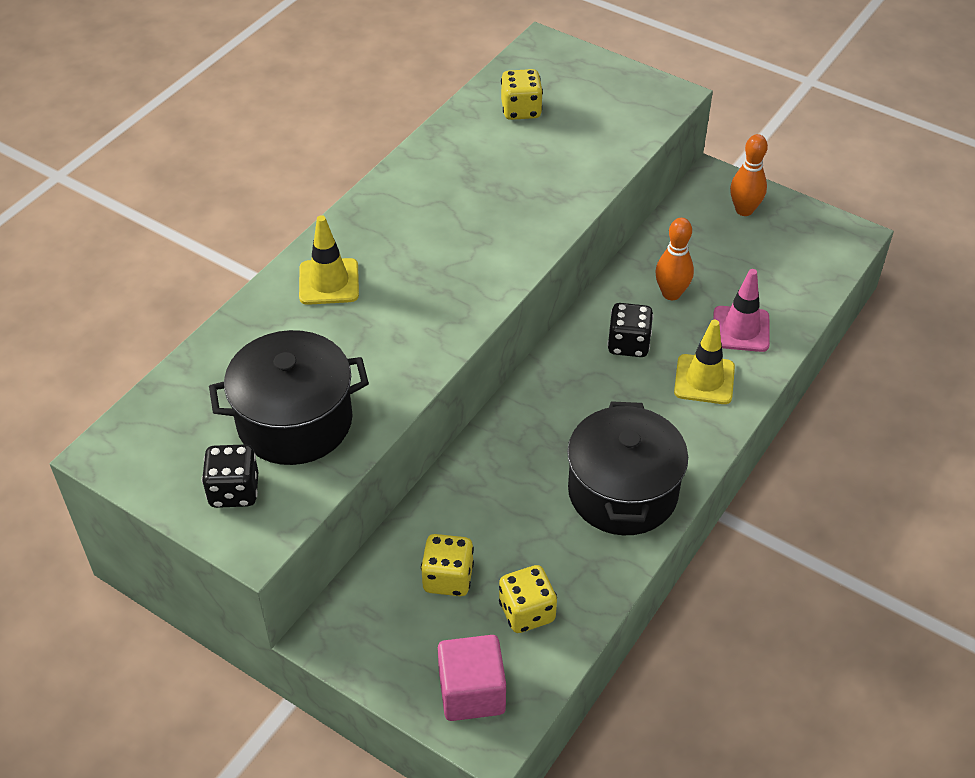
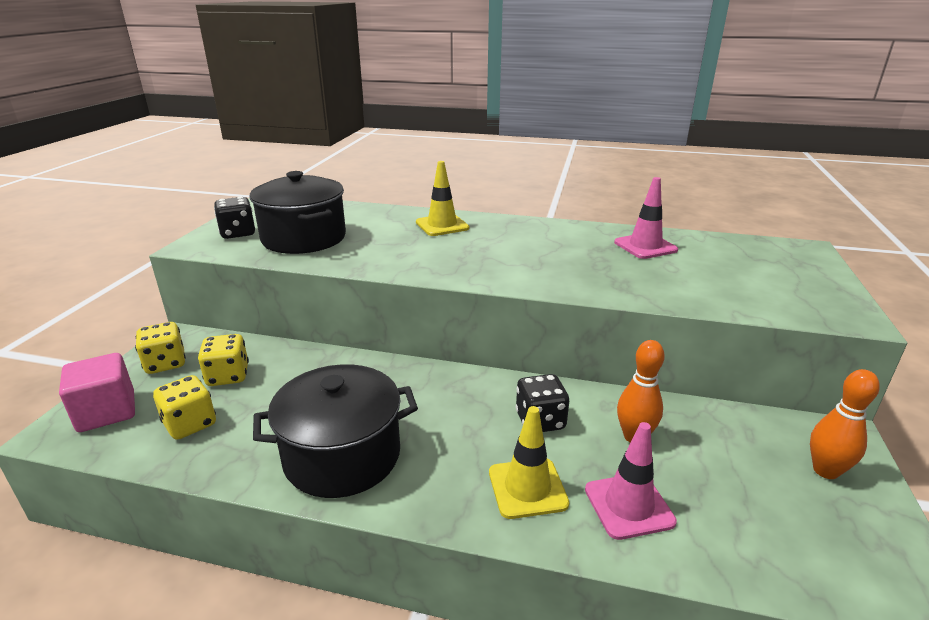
camera: 70 degrees right, 20 degrees down
(482, 143) = (645, 246): none -> pink traffic cone
(521, 110) = (708, 253): yellow dice -> yellow dice (166, 363)

